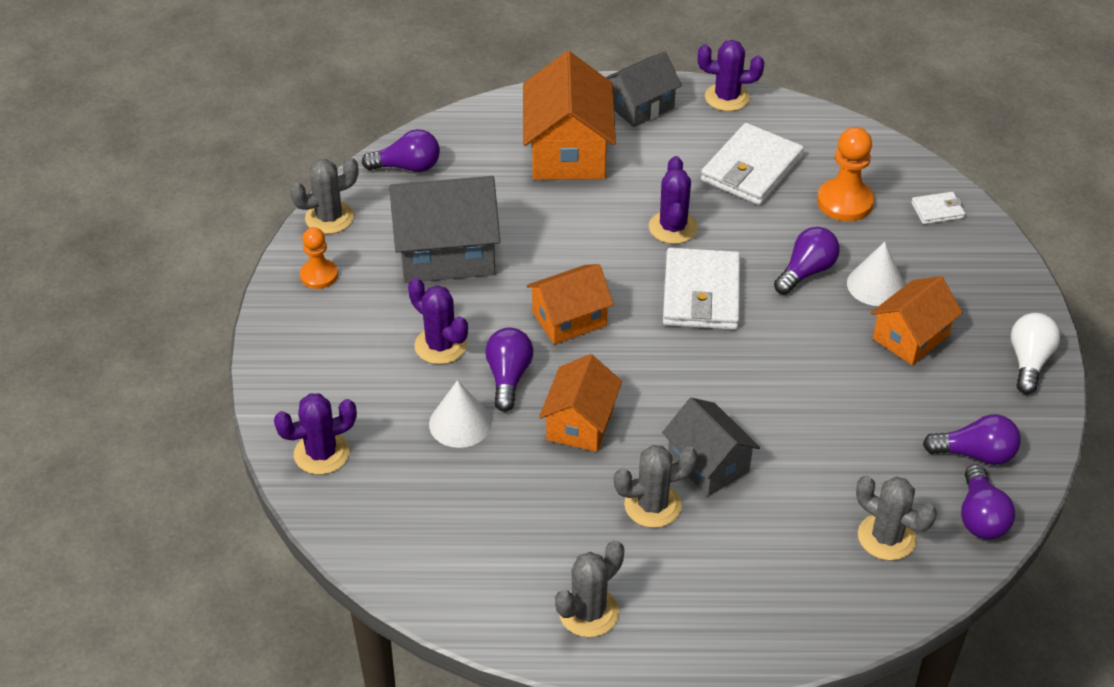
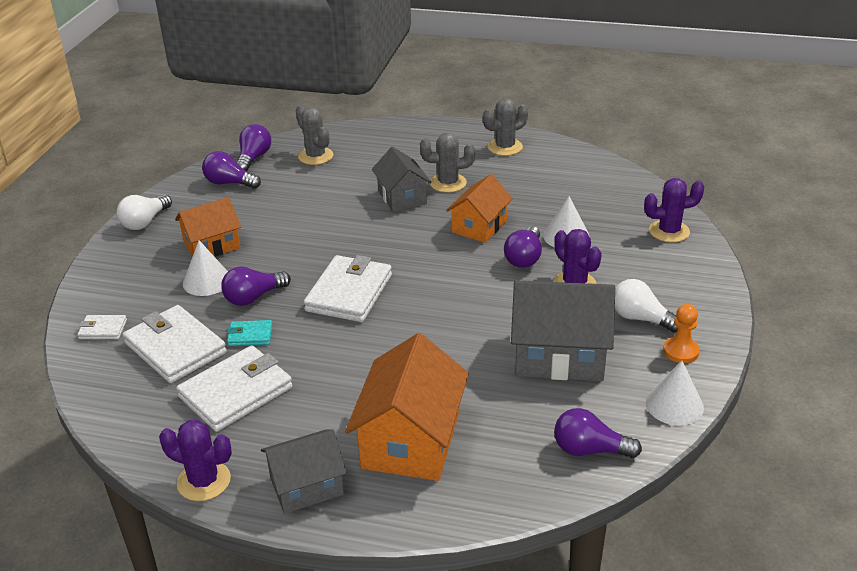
camera: 165 degrees left, 10 degrees down
(329, 218) = (674, 405): grey cactus -> white cone
(361, 310) = (640, 318): none -> white light bulb
(569, 319) = (464, 289): orange house -> none
(673, 227) = (343, 348): purple cactus -> none
(778, 227) = (250, 335): none -> turquoise wallet
(845, 202) = (175, 348): orange pawn -> white wallet

